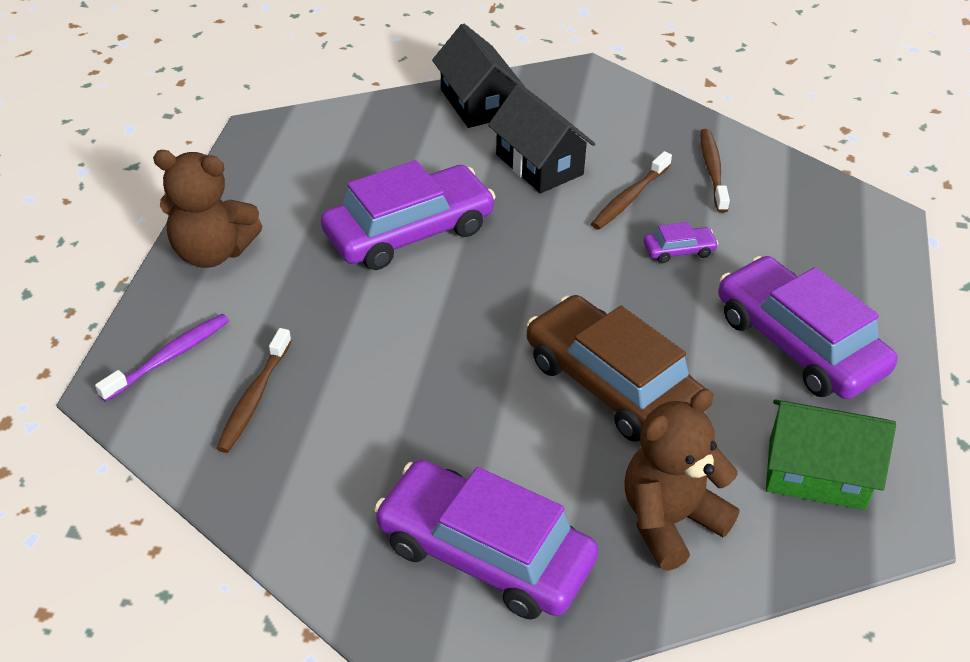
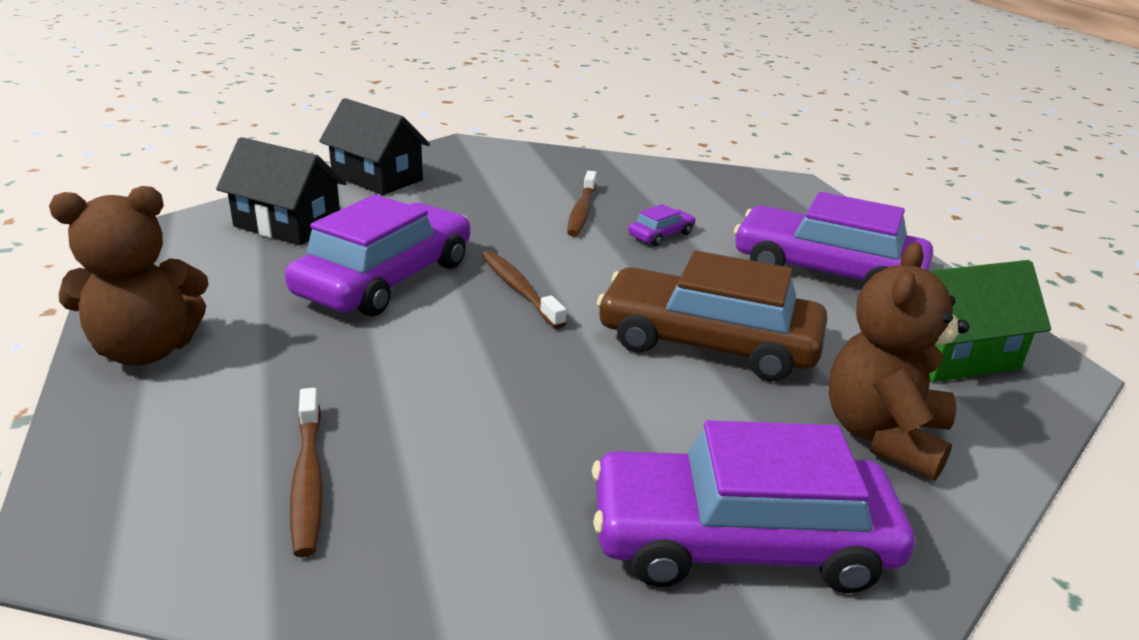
camera: 30 degrees left, 15 degrees down
(169, 357) = (147, 473): purple toothbrush -> none
(539, 164) = (476, 206): black house -> black house (287, 225)
(712, 170) = (632, 181): brown toothbrush -> brown toothbrush (519, 289)

